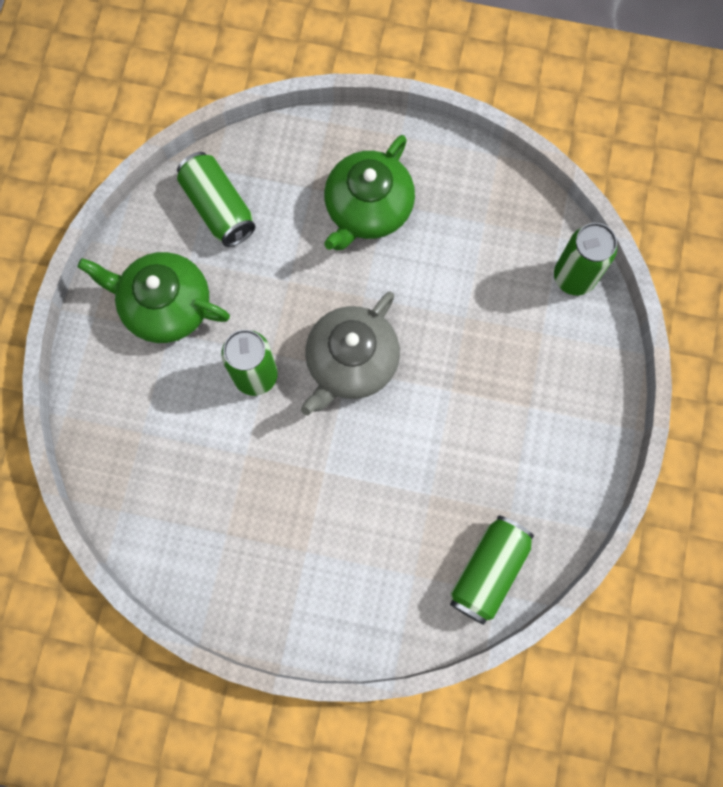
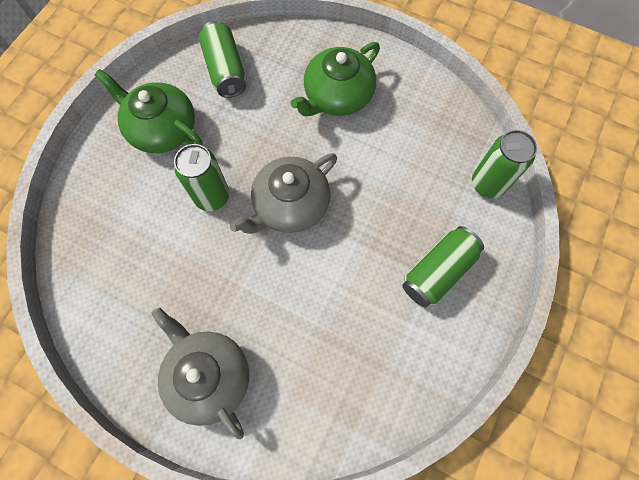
camera: 15 degrees right, 5 degrees down
(319, 580) = (208, 375): none -> grey teapot
(488, 571) = (355, 408): green can -> green can (438, 271)

